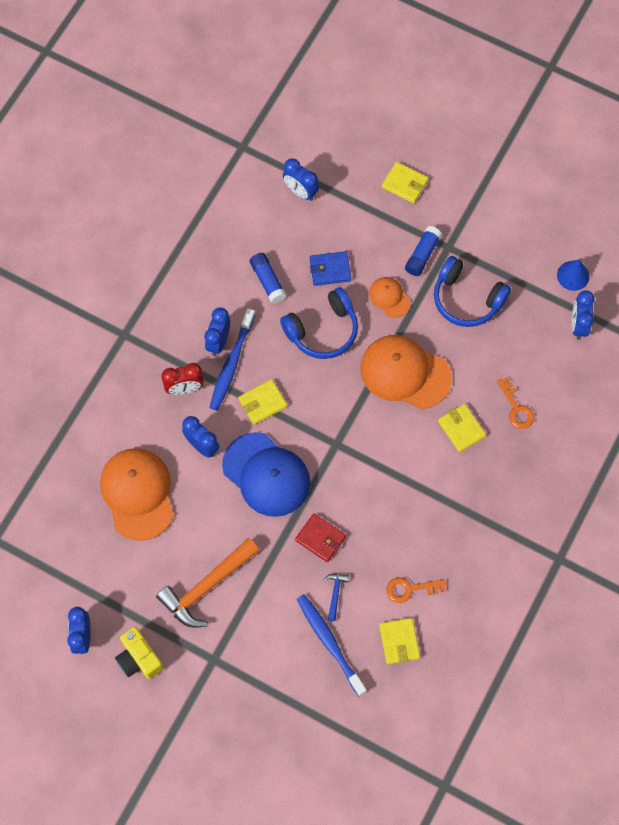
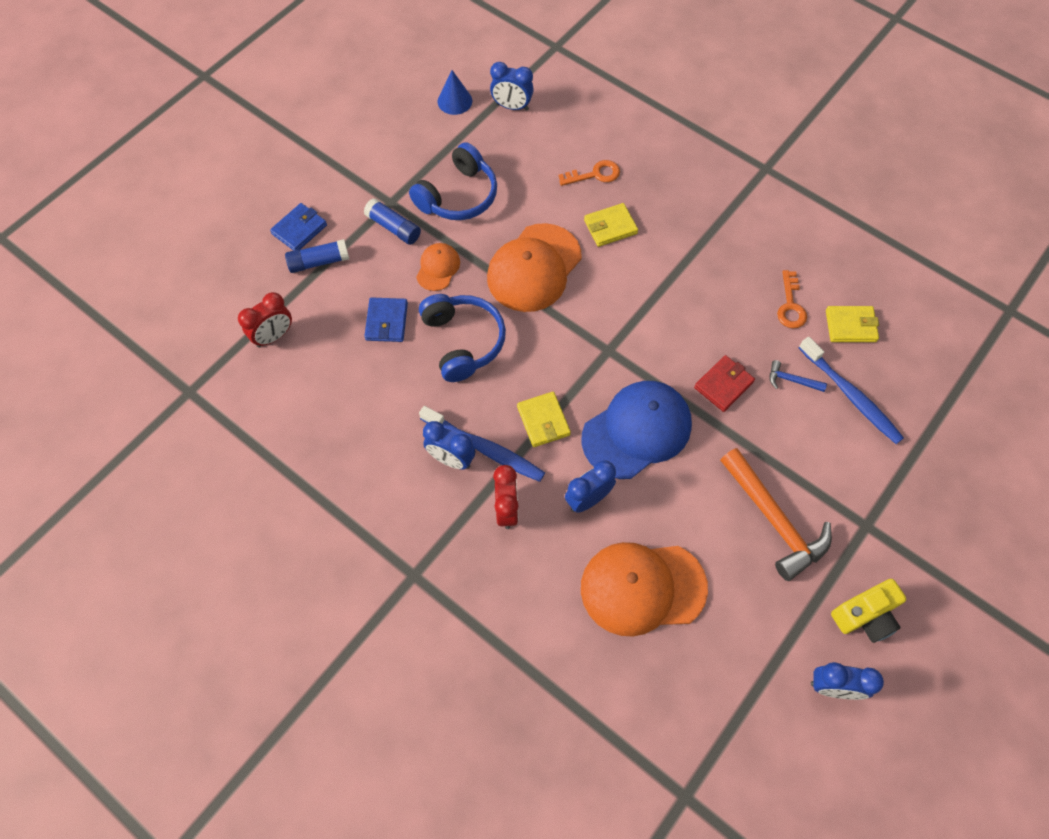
camera: 80 degrees left, 5 degrees down
(267, 281) = (383, 391): blue glue stick -> blue glue stick (319, 262)
(300, 191) = (274, 336): blue clock -> red clock
(329, 643) = (850, 395): blue toothbrush -> blue toothbrush turned 105 degrees counterclockwise
(389, 297) = (438, 268): orange cap -> orange cap turned 135 degrees clockwise
(405, 184) = (299, 229): yellow wallet -> blue wallet

